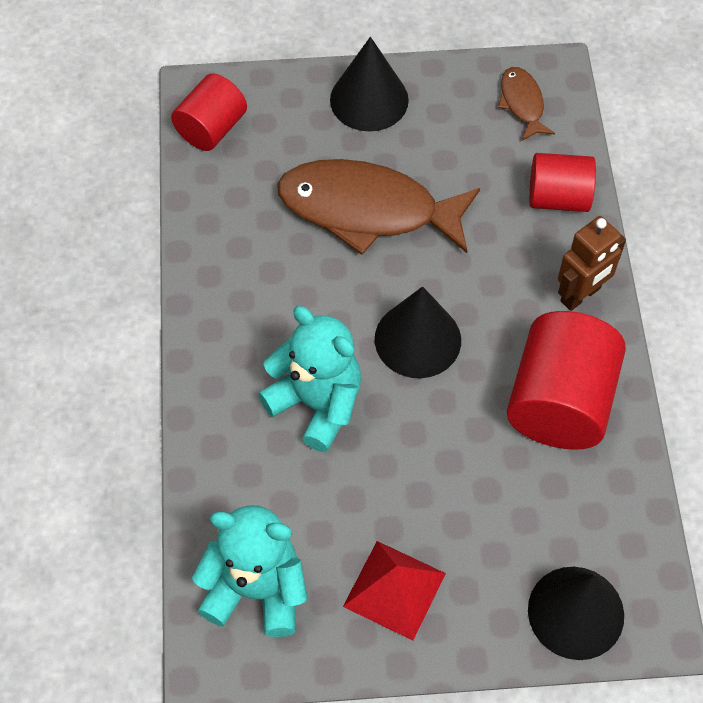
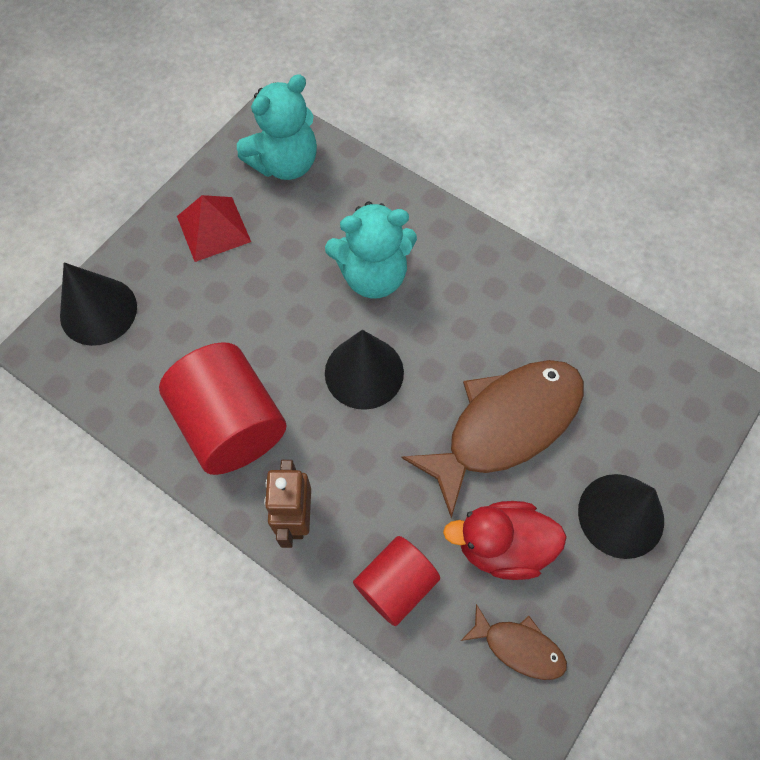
camera: 130 degrees right, 5 degrees up
(211, 128) = (676, 373): red cylinder -> none
(464, 154) = (502, 546): none -> red duck

